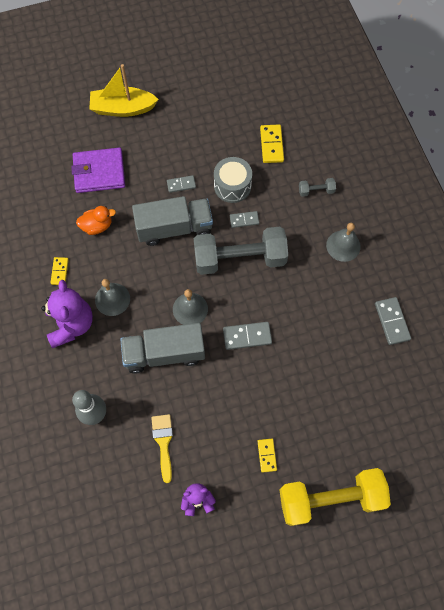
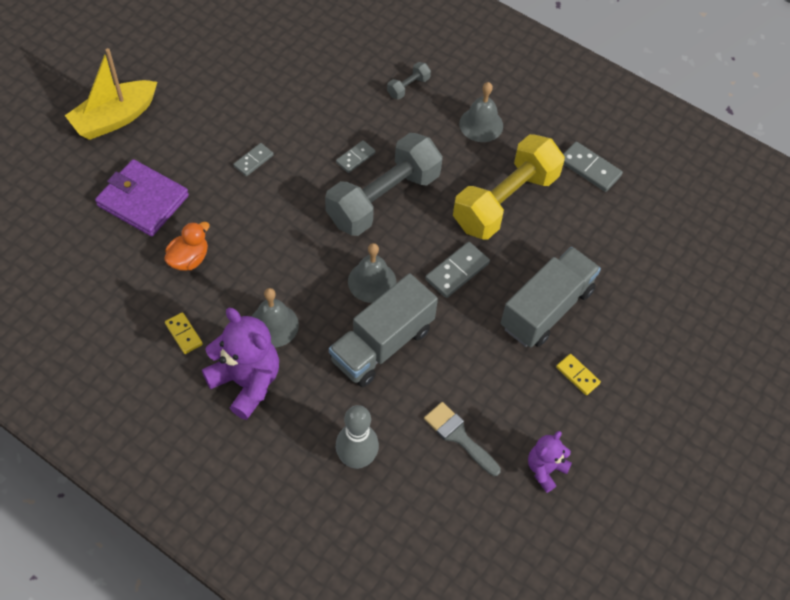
camera: 40 degrees left, 10 degrees down
(99, 172) = (143, 201): purple wallet -> purple wallet turned 75 degrees clockwise
(163, 442) = (458, 436): yellow brush -> grey brush
(174, 228) = (283, 209): grey truck -> grey truck (546, 309)
(232, 186) = (313, 131): grey drum -> none
(271, 145) = (322, 67): yellow domino -> none
(330, 498) = (674, 374): yellow dumbbell -> yellow dumbbell (505, 201)

